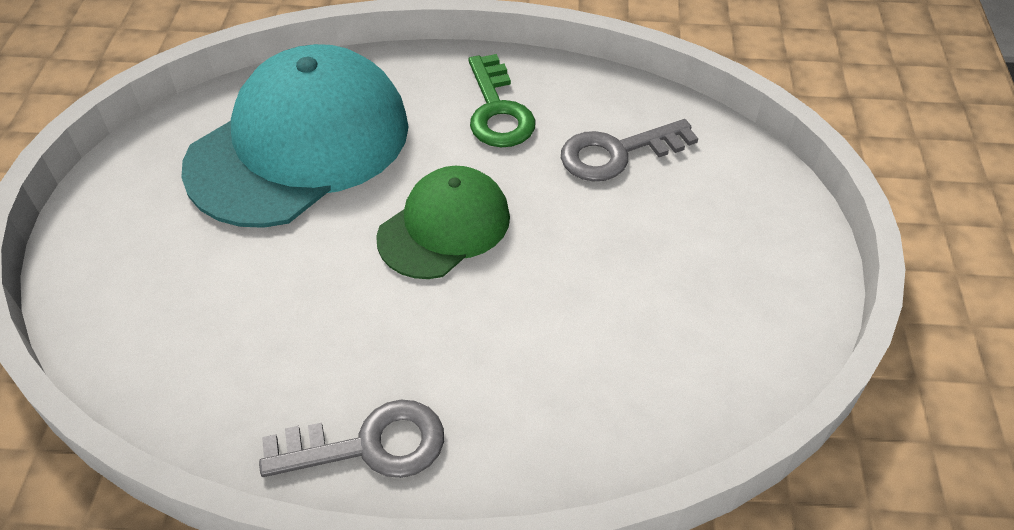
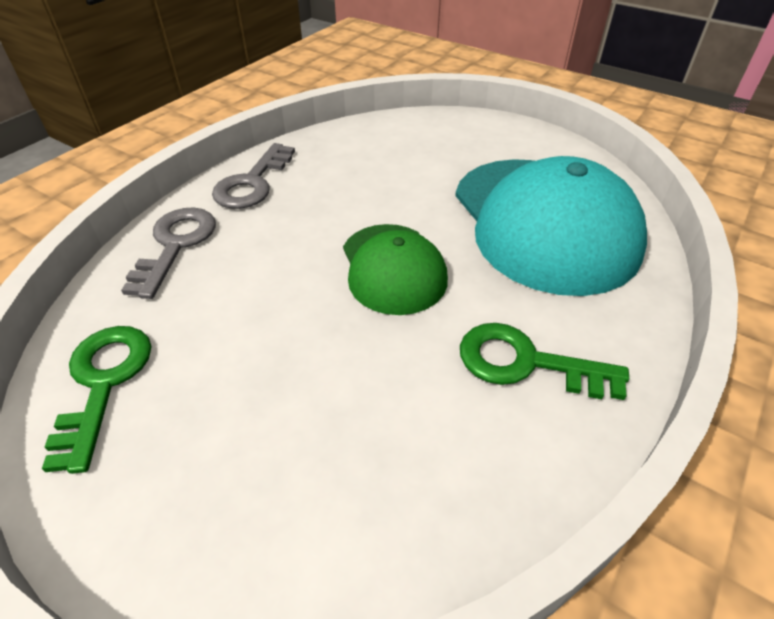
camera: 120 degrees right, 5 degrees down
(617, 153) = (395, 437): grey key -> grey key (175, 245)
(732, 353) = (103, 383): none -> green key

